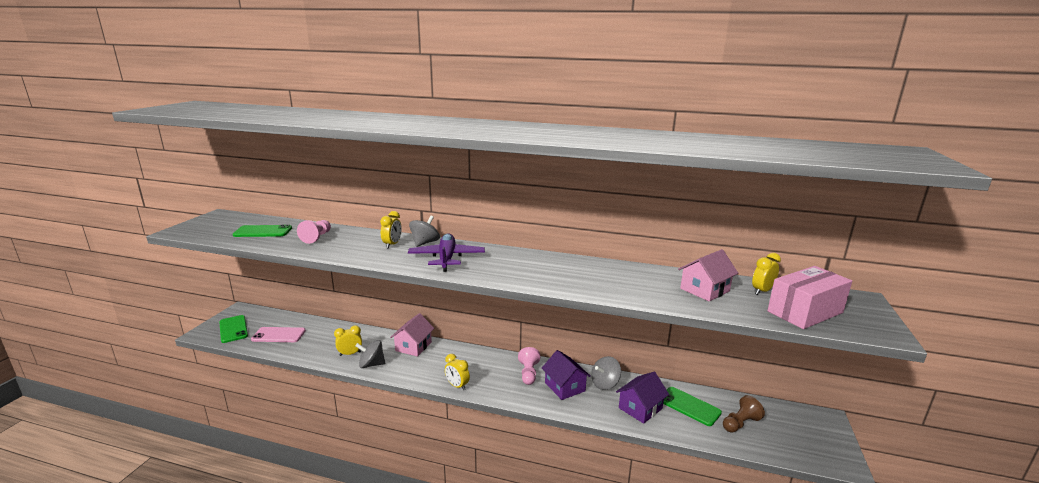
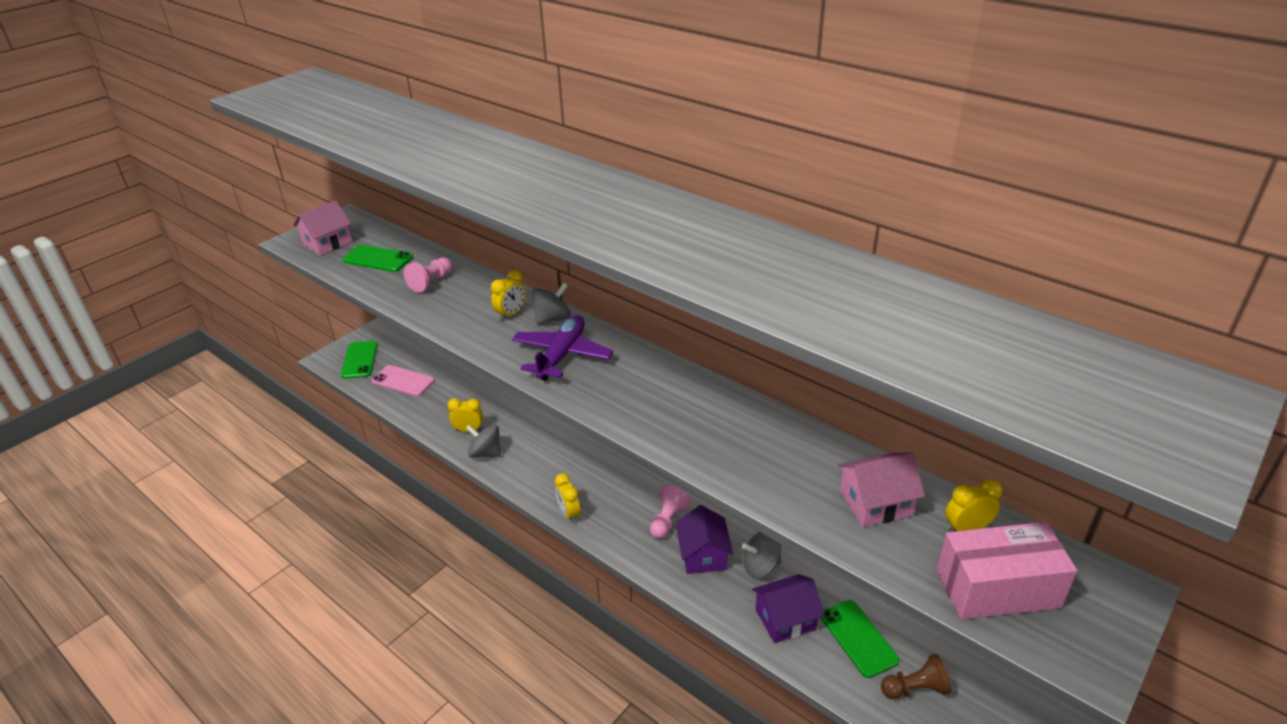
camera: 25 degrees right, 15 degrees up
(413, 346) = (546, 438): pink house -> pink house (327, 243)

